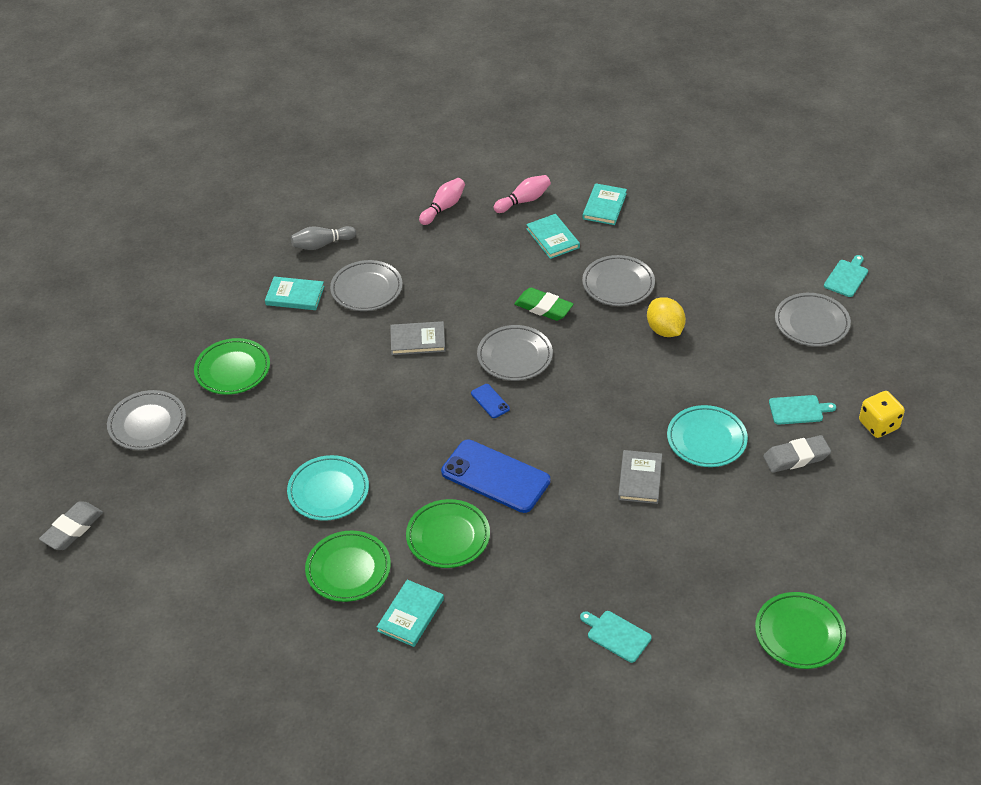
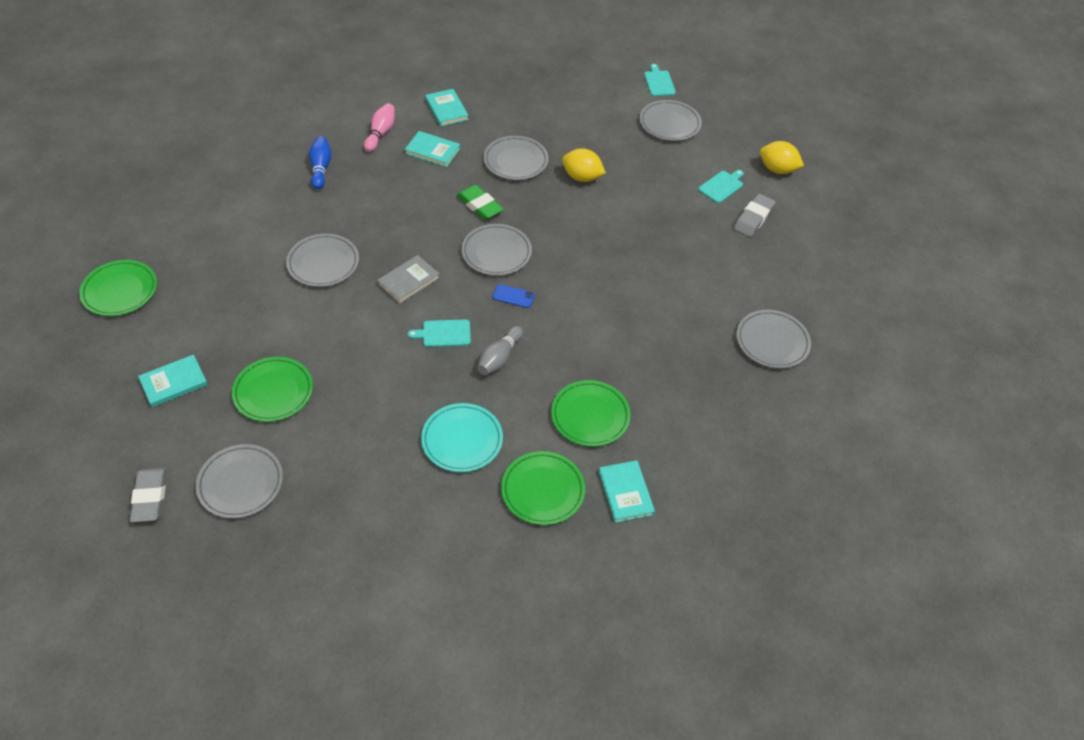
camera: 45 degrees left, 5 degrees up
(73, 529) = (266, 620): grey eraser -> grey eraser (150, 497)
(295, 296) = (265, 301): turquoise book -> turquoise book (174, 382)
(322, 244) = (245, 247): grey bowling pin -> grey bowling pin (499, 358)
(443, 207) = (321, 168): pink bowling pin -> blue bowling pin
(495, 477) = (576, 350): blue phone -> none
(543, 307) = (480, 205): green eraser -> green eraser turned 60 degrees clockwise
(616, 635) = (774, 409): turquoise cutting board -> turquoise cutting board (444, 333)
(640, 479) = (675, 291): grey book -> none
(683, 577) = (772, 342): none -> grey plate
(706, 439) = (688, 238): turquoise plate -> none
(799, 633) = (875, 333): green plate -> green plate (120, 291)
(878, 425) = (777, 169): yellow dice -> yellow lemon

